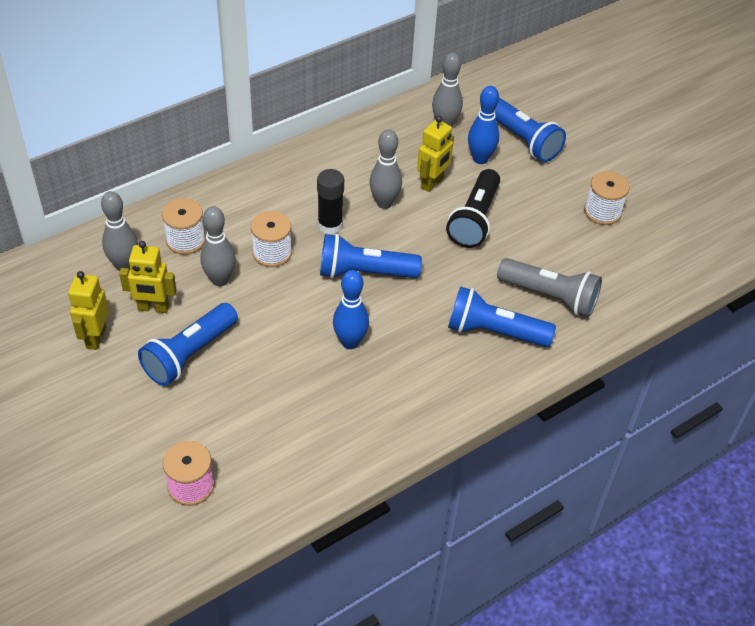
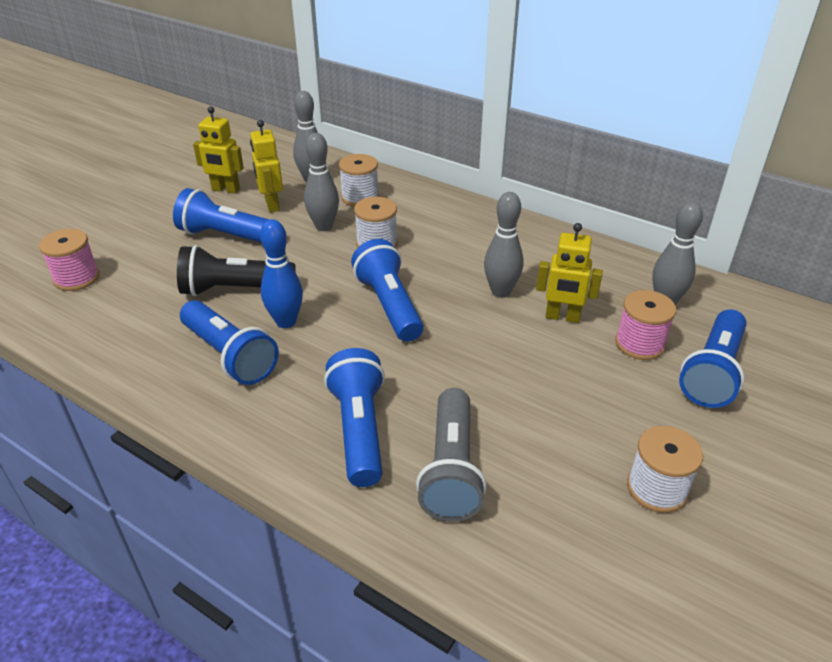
camera: 70 degrees right, 10 degrees down
(95, 337) = (225, 190): yellow robot -> yellow robot turned 150 degrees counterclockwise
(330, 225) = (440, 266): black glue stick -> none
(375, 388) = (229, 356): none -> blue flashlight
(474, 220) = (532, 365): black flashlight -> black flashlight (234, 289)
(480, 159) = (639, 344): blue bowling pin -> pink spool

